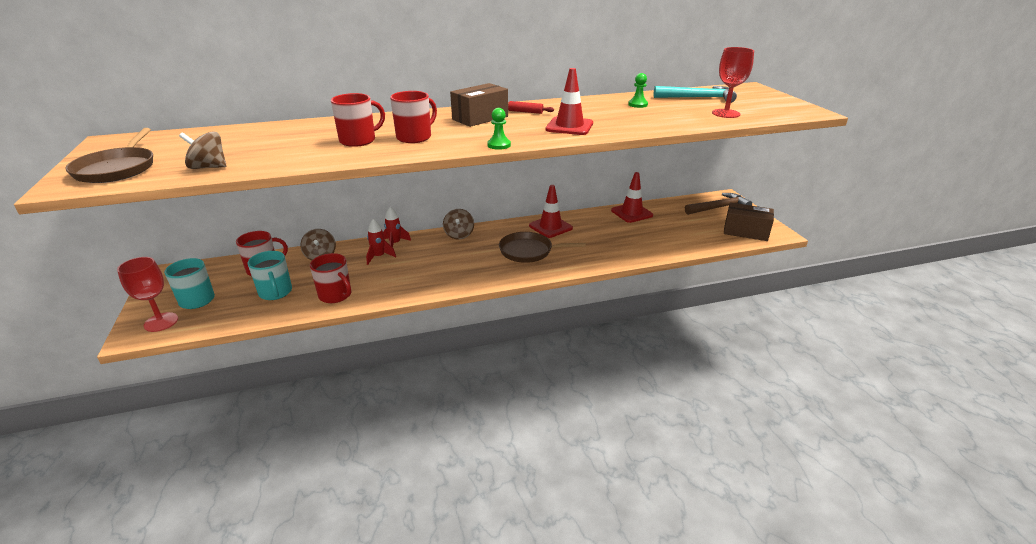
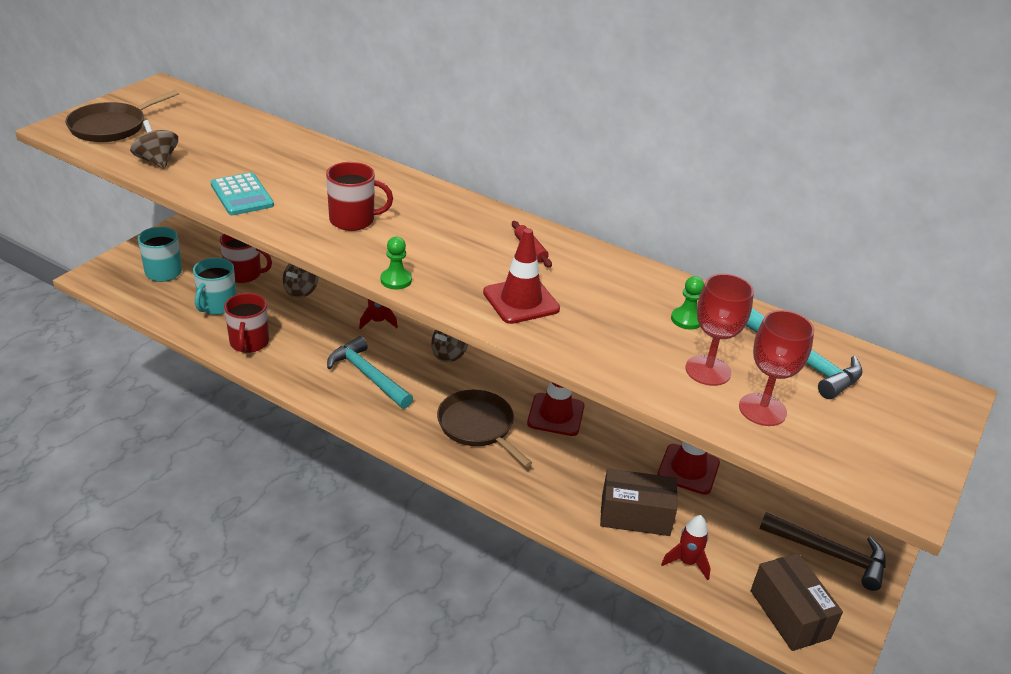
camera: 45 degrees right, 5 degrees up
(161, 322) = (118, 277): red goblet -> red goblet (708, 370)
(317, 155) = (242, 195): none -> turquoise calculator
(359, 140) = (305, 195): red mug -> none
(379, 257) = (342, 327): red rocket -> red rocket (687, 562)
(436, 266) = (368, 375): none -> turquoise hammer
(480, 118) = (466, 230): brown box -> brown box (635, 515)

